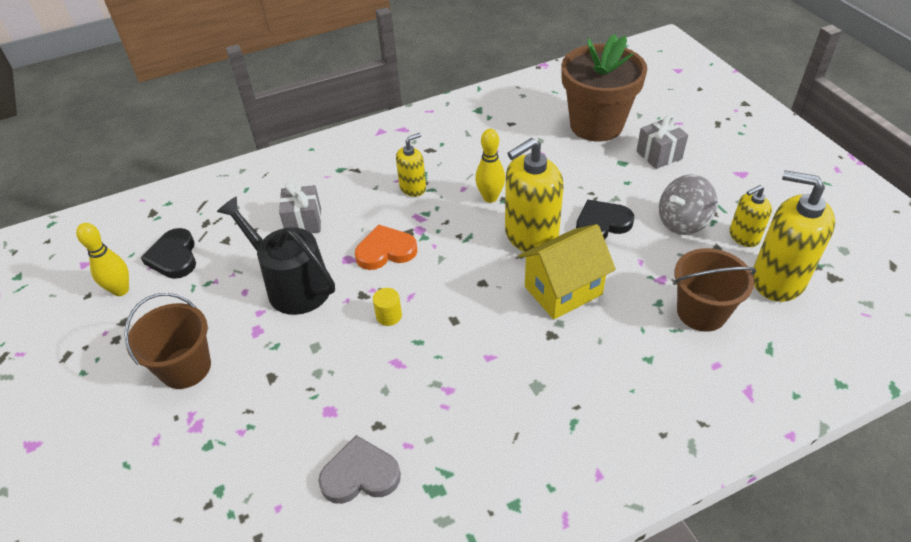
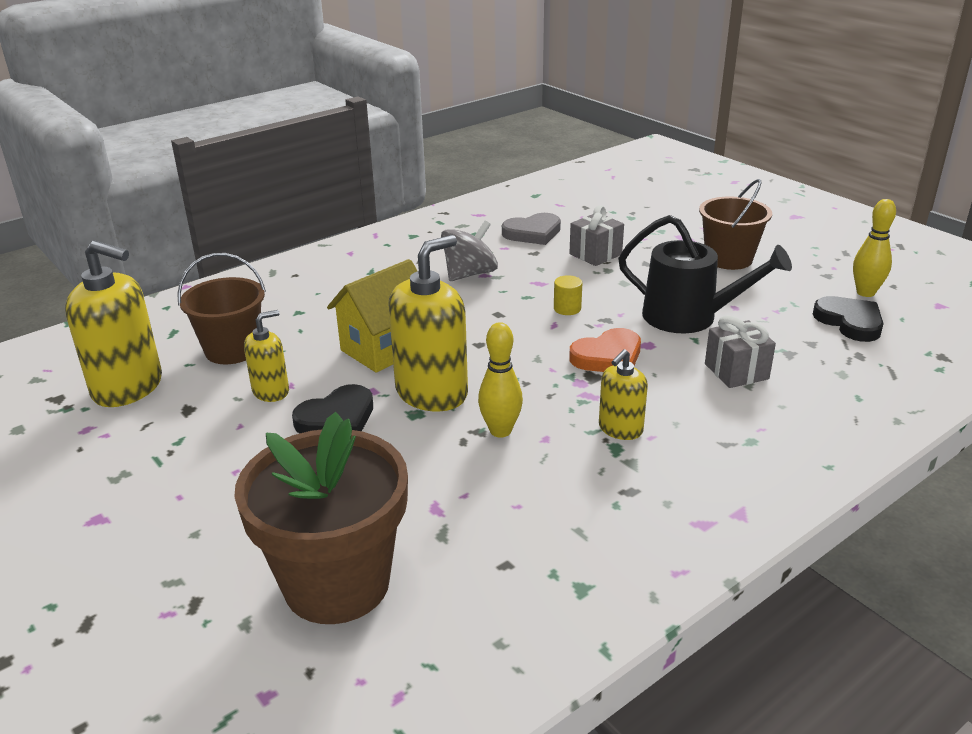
camera: 165 degrees right, 15 degrees down
(659, 155) = (228, 535): grey gift -> grey gift (595, 254)
(682, 222) = (222, 435): grey spinning top -> grey spinning top (469, 274)
(743, 236) = (144, 427): yellow soap dispenser -> yellow soap dispenser (271, 391)

